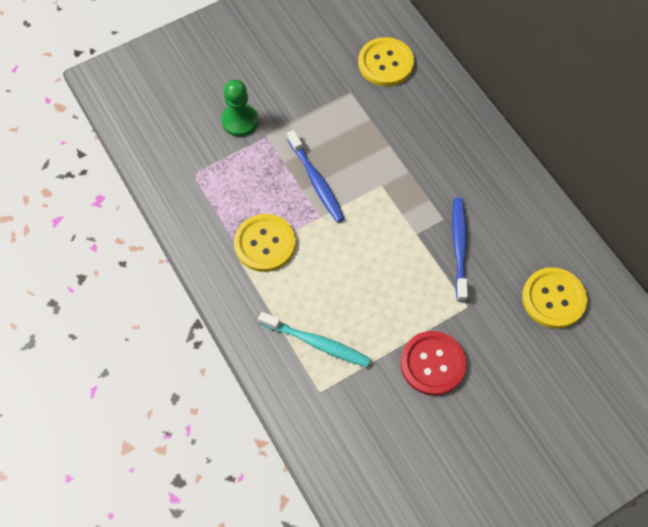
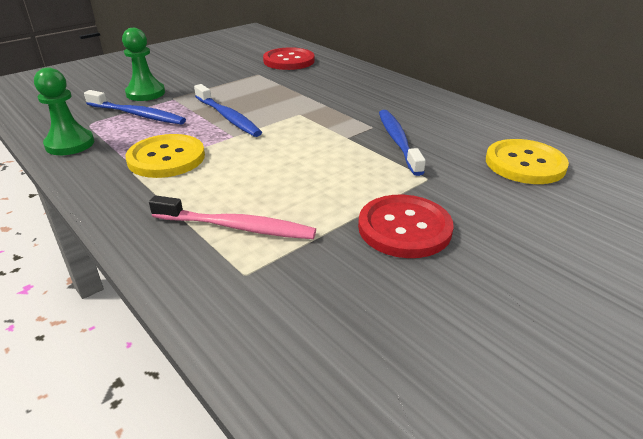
camera: 10 degrees left, 30 degrees down
(185, 209) = (70, 144): none -> green pawn
(235, 164) = (137, 114): none -> blue toothbrush
(316, 343) = (236, 227): turquoise toothbrush -> pink toothbrush
(385, 63) = (289, 61): yellow button -> red button

